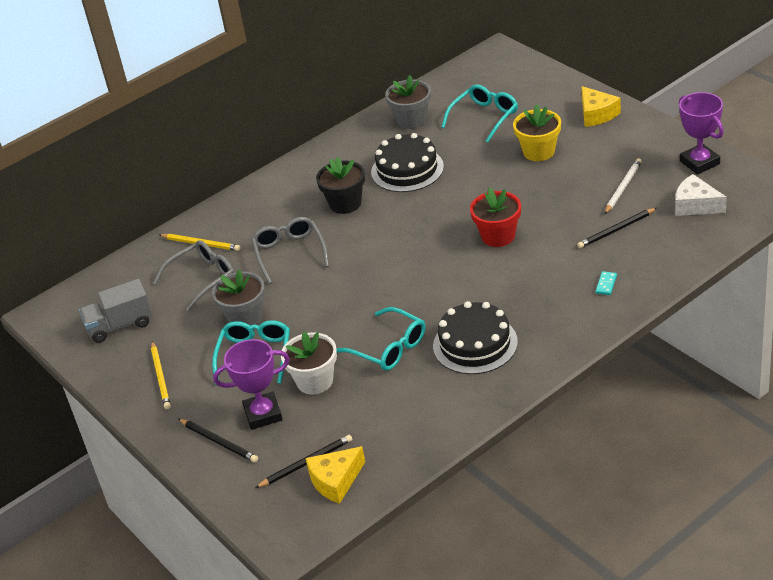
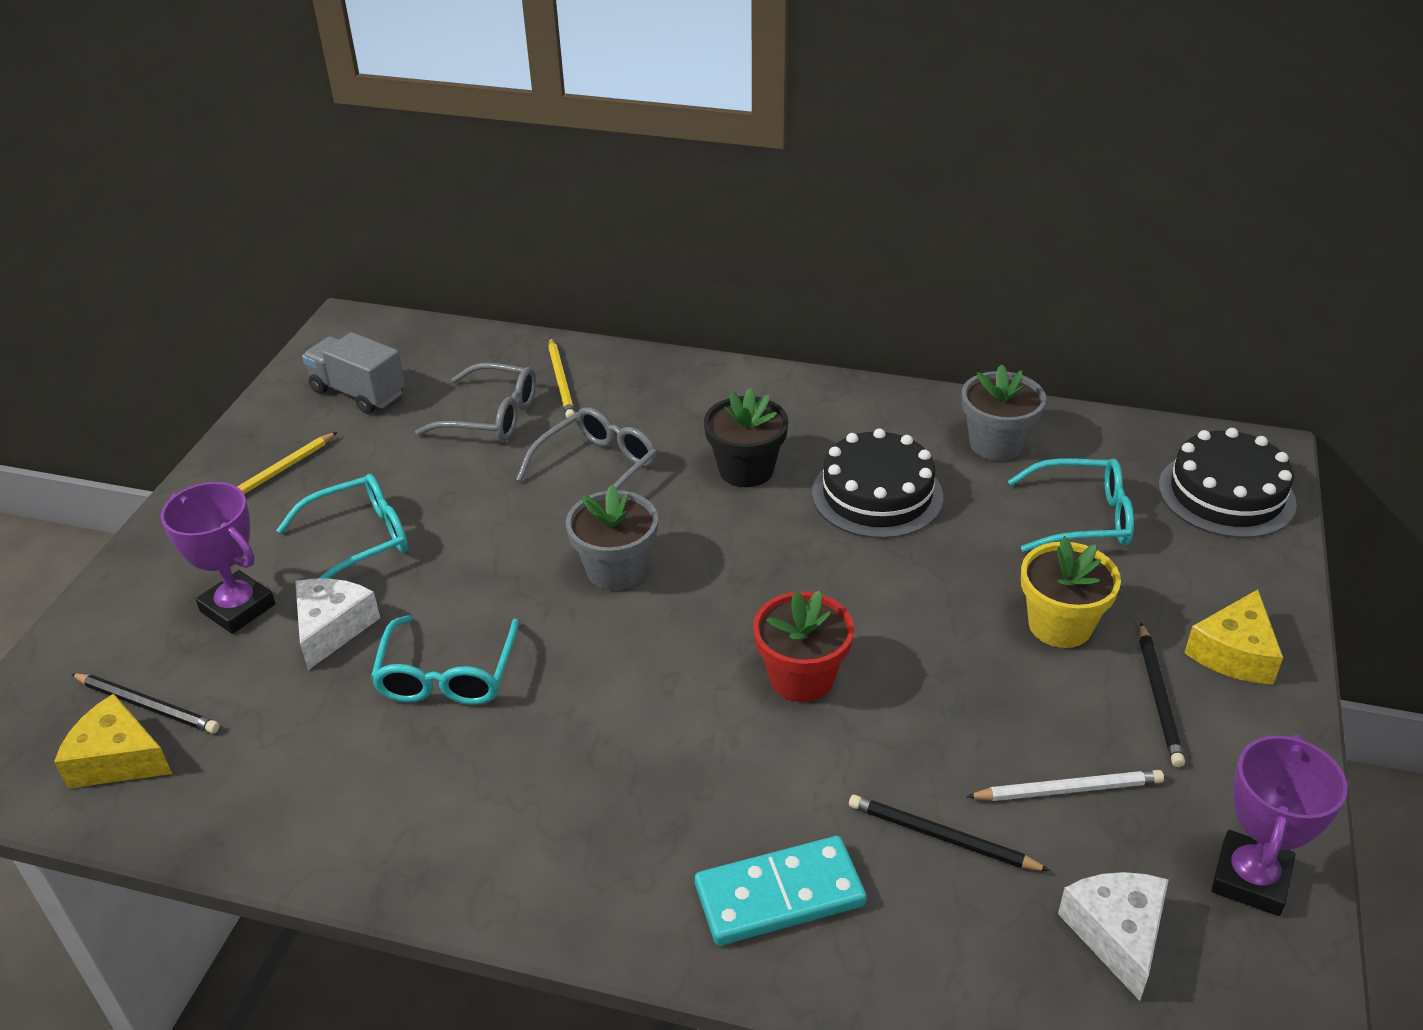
camera: 50 degrees right, 0 degrees up
(219, 442) = (163, 592): black pencil -> black pencil (1159, 697)
(245, 318) = (434, 493): grey flower pot -> grey flower pot (616, 570)
(315, 381) = (332, 628): white flower pot -> white cheese
(475, 344) = (512, 778): black cake -> black cake (1226, 494)
(606, 284) = (779, 894): turquoise domino -> turquoise domino, size x2.38

